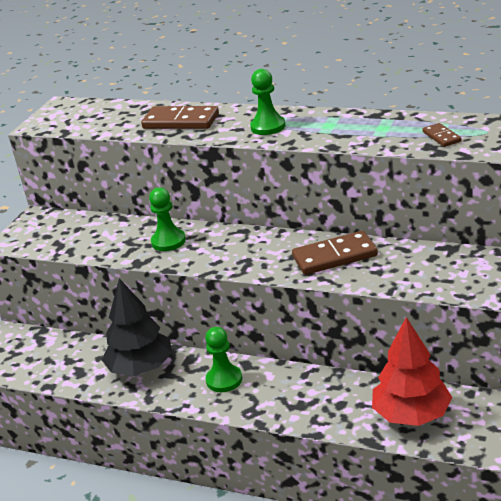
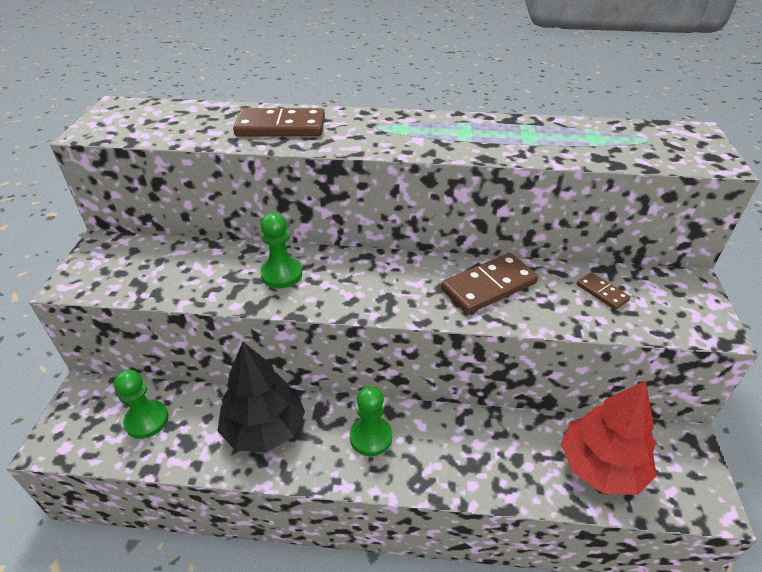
camera: 20 degrees left, 10 degrees up
(268, 127) = (393, 134): green pawn -> green pawn (147, 420)
(441, 137) = (604, 145): brown domino -> brown domino (602, 292)

